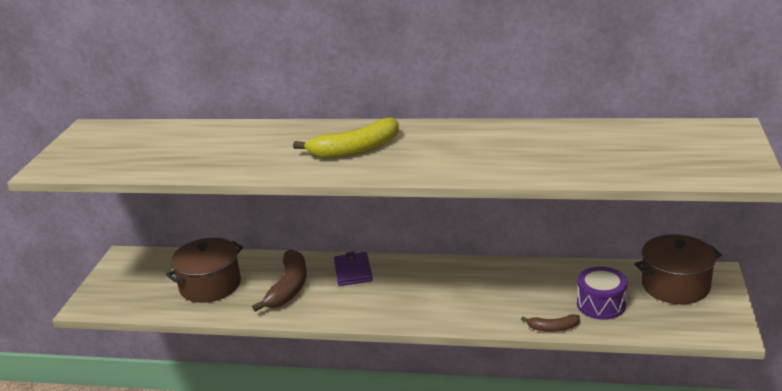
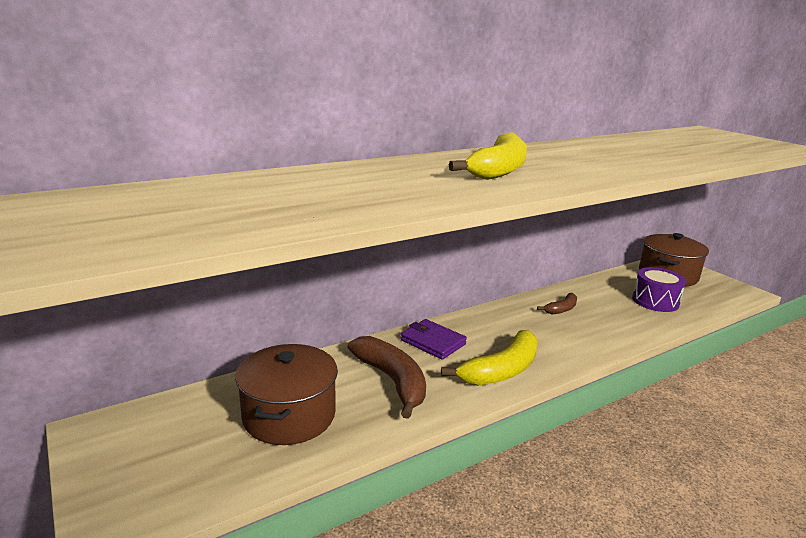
camera: 45 degrees left, 5 degrees down
(364, 308) = (501, 370): none -> yellow banana
(553, 328) = (661, 328): brown banana -> brown banana (561, 309)

